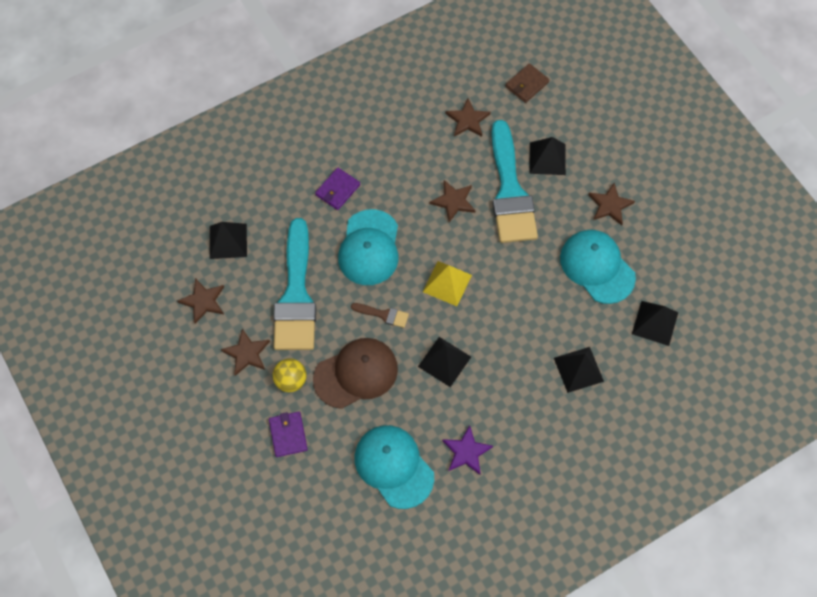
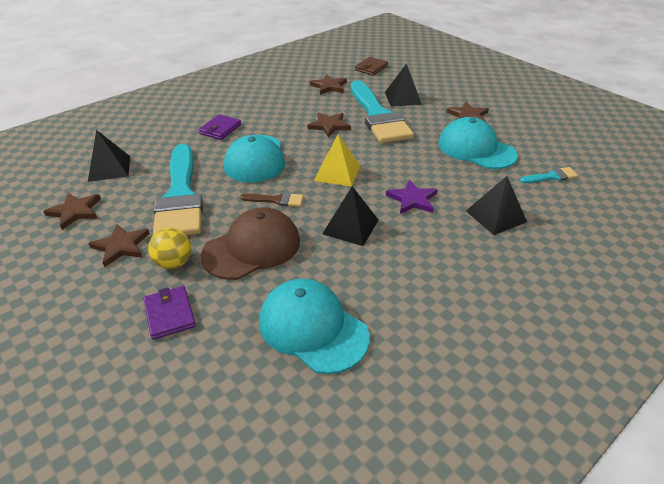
camera: 10 degrees left, 25 degrees down
(466, 452) = (400, 301): purple star -> purple star (412, 199)
(655, 323) = (551, 176): black pyramid -> turquoise brush

